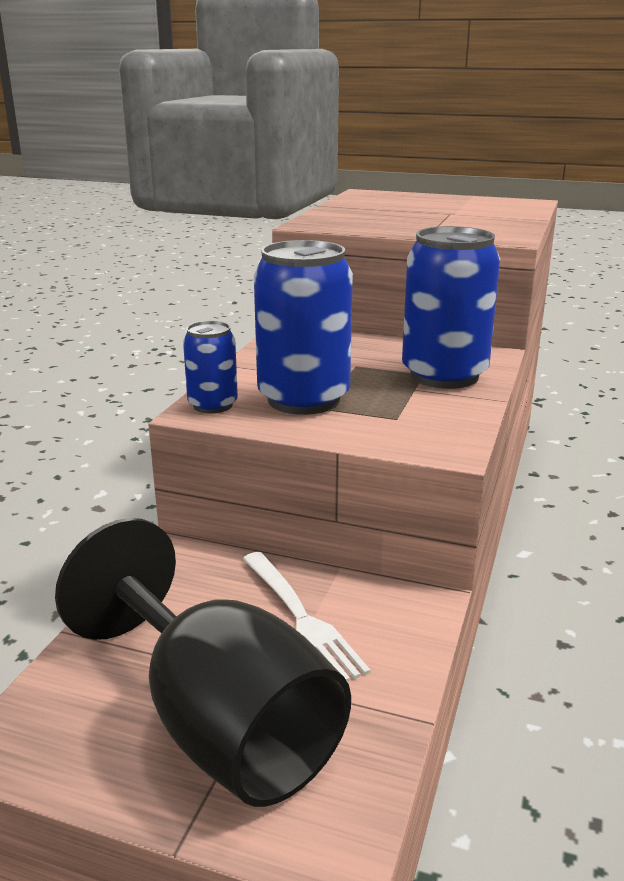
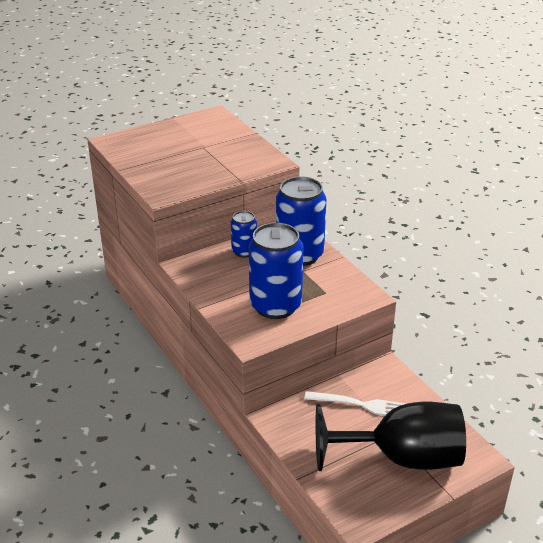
camera: 50 degrees left, 10 degrees up
(213, 405) = (248, 334): blue can -> blue can (244, 251)

